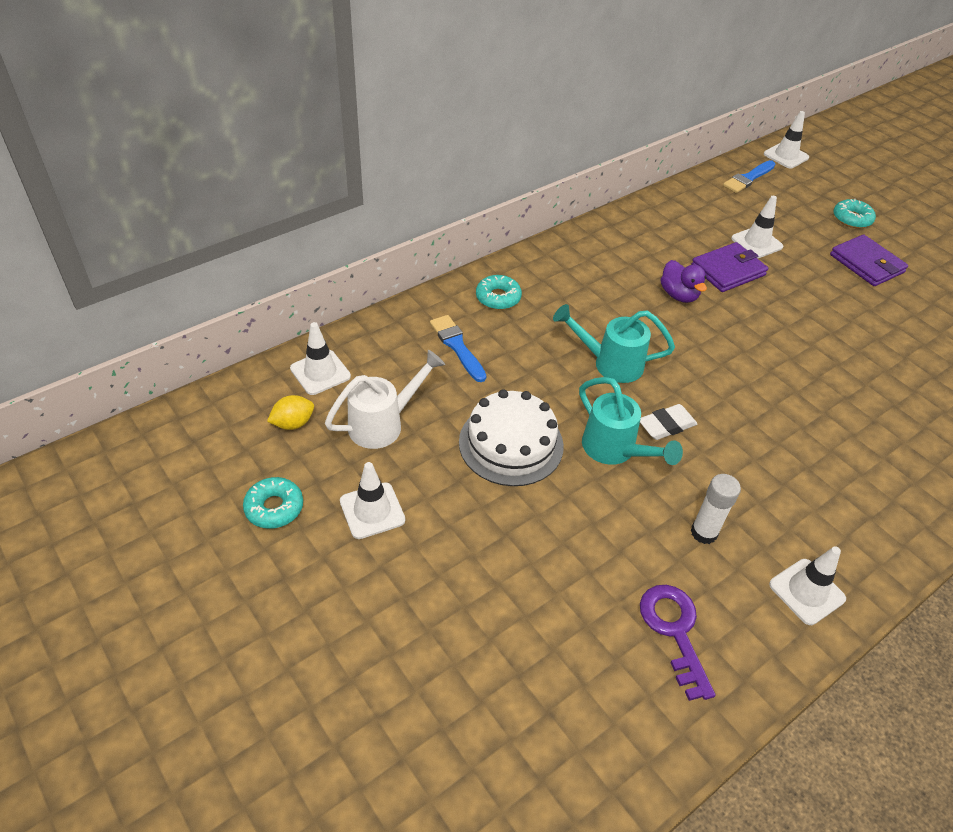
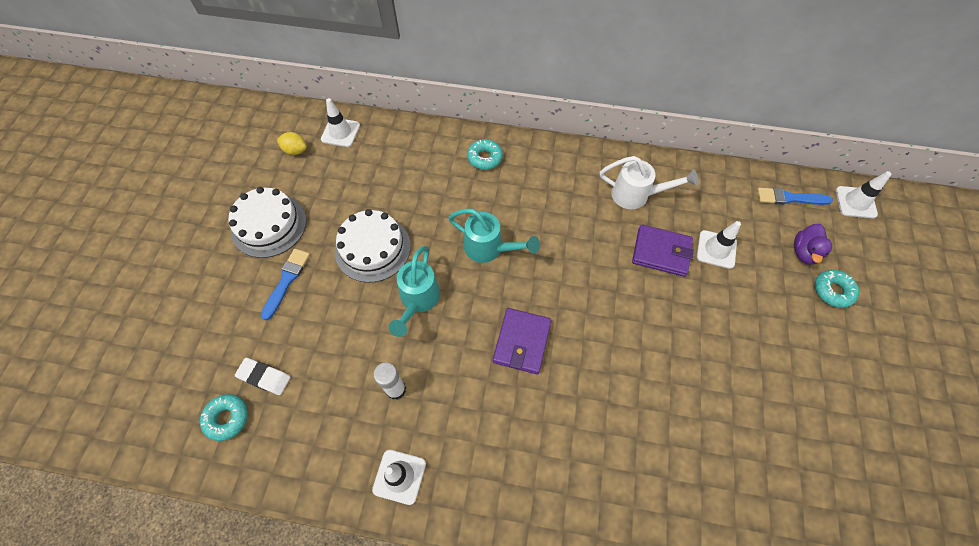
camera: 50 degrees right, 15 degrees up
(274, 508) = (236, 187): turquoise donut -> turquoise donut (227, 418)
(372, 510) = (269, 225): white traffic cone -> white cake
(384, 423) = (331, 184): white watering can -> white watering can (637, 195)
(457, 346) = (422, 170): blue brush -> blue brush (286, 280)
(609, 363) = (489, 249): turquoise watering can -> turquoise watering can turned 150 degrees clockwise
(666, 425) = (466, 313): white eraser -> white eraser (264, 377)
(674, 632) = (307, 420): purple key -> none
(678, 295) = (599, 242): purple duck -> purple duck (804, 252)
(866, 264) = (786, 332): purple wallet -> purple wallet (522, 342)

